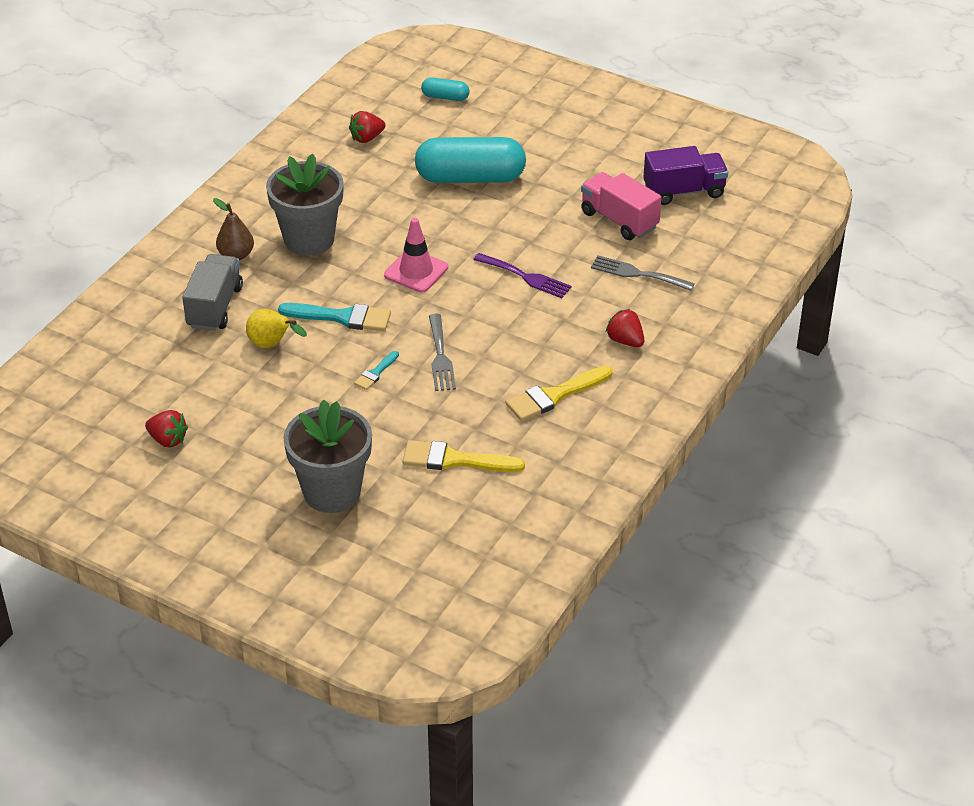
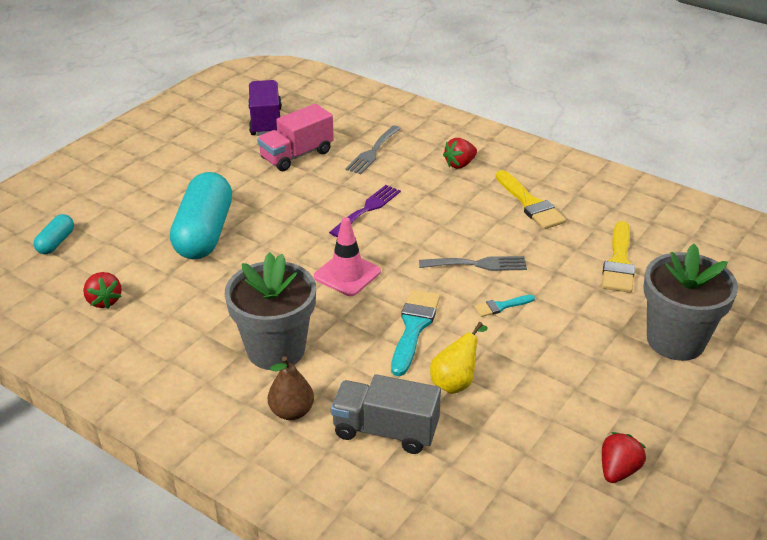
camera: 85 degrees left, 5 degrees down
(376, 373) = (501, 306): turquoise brush -> turquoise brush turned 120 degrees clockwise

